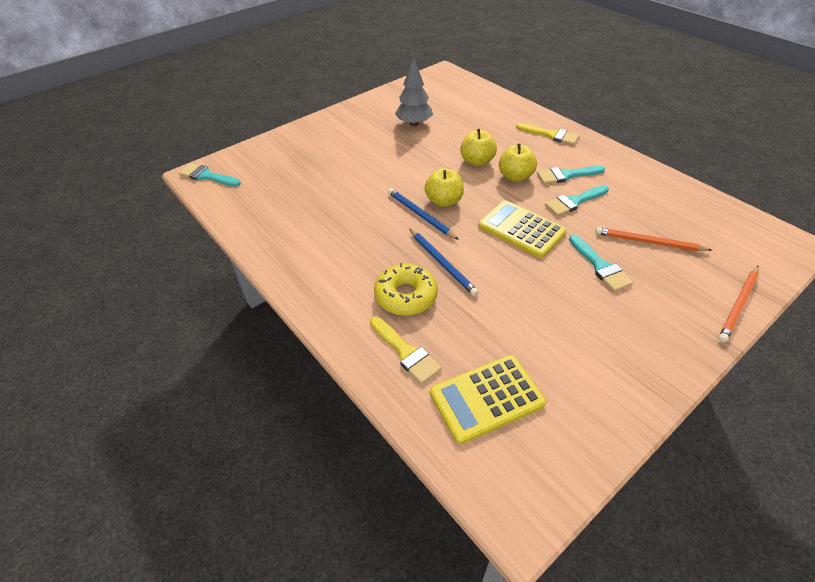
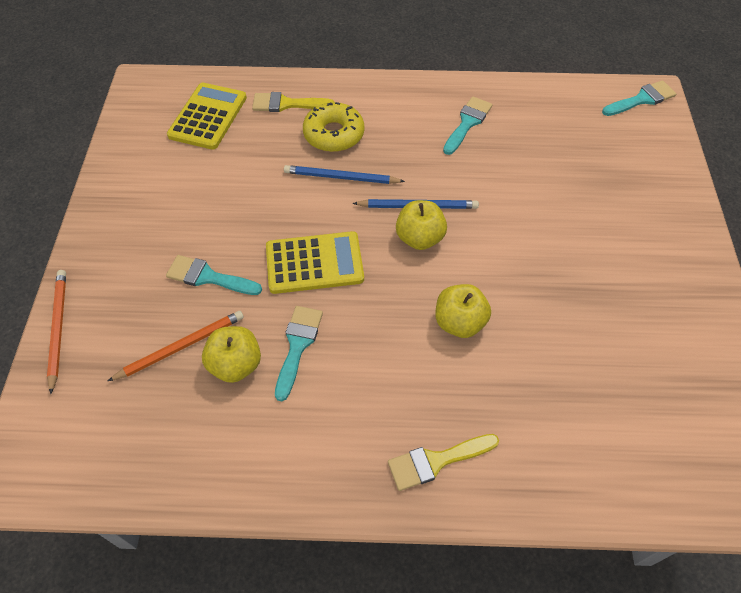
camera: 130 degrees right, 10 degrees up
(414, 124) = (610, 326): grey tree -> none
(515, 177) = (394, 333): yellow apple -> yellow apple (236, 364)
(566, 175) = (343, 386): turquoise brush -> turquoise brush (467, 123)

